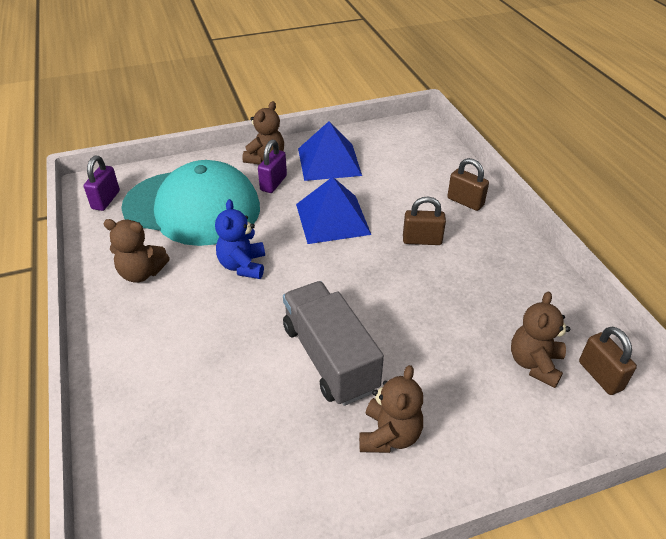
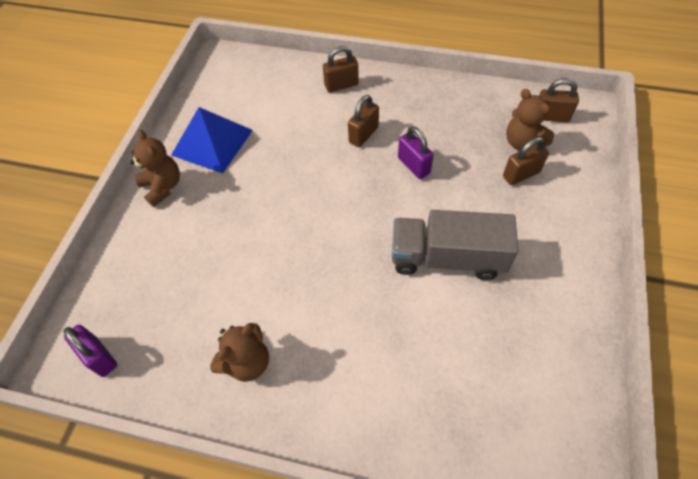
camera: 55 degrees left, 15 degrees up
(192, 208) = (184, 279): turquoise cap -> none
(243, 266) = (300, 272): blue teddy bear -> none
(273, 183) = (205, 197): purple padlock -> purple padlock (413, 165)
(332, 219) = (291, 178): blue pyramid -> none
(389, 435) = (538, 257): brown teddy bear -> none
(487, 378) = (521, 174): none -> brown padlock

